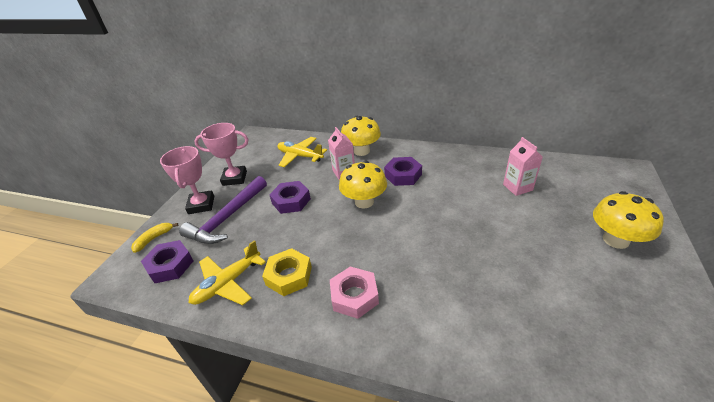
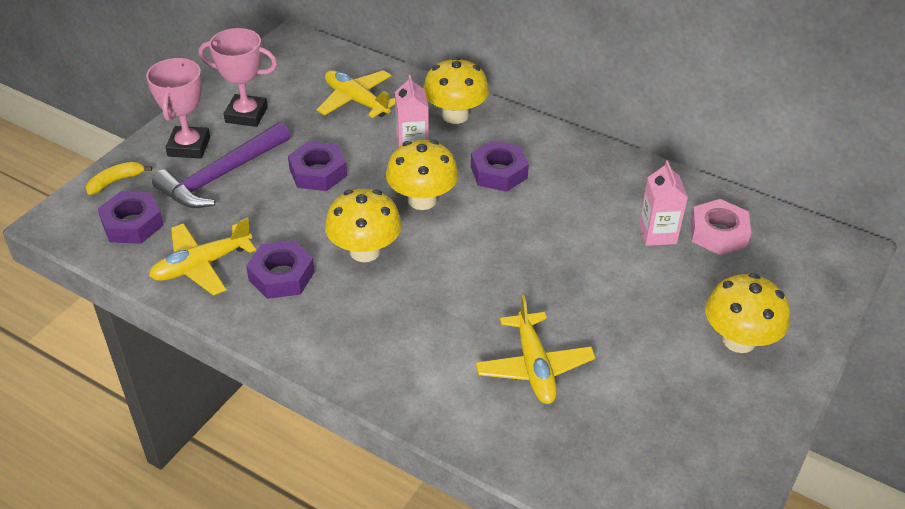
camera: 10 degrees right, 5 degrees up
(289, 276) = (281, 276): yellow nut -> purple nut
(341, 243) = (365, 251): none -> yellow mushroom
(354, 296) = (355, 321): pink nut -> pink nut (718, 233)
(498, 296) = (534, 366): none -> yellow plane

